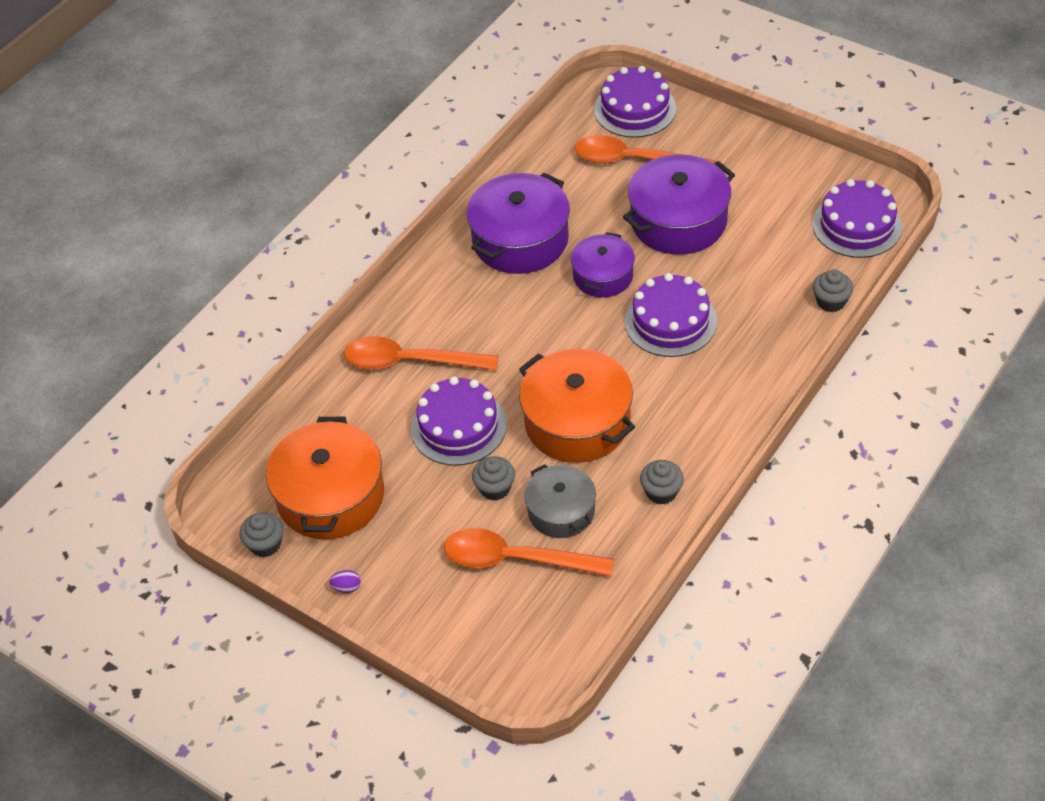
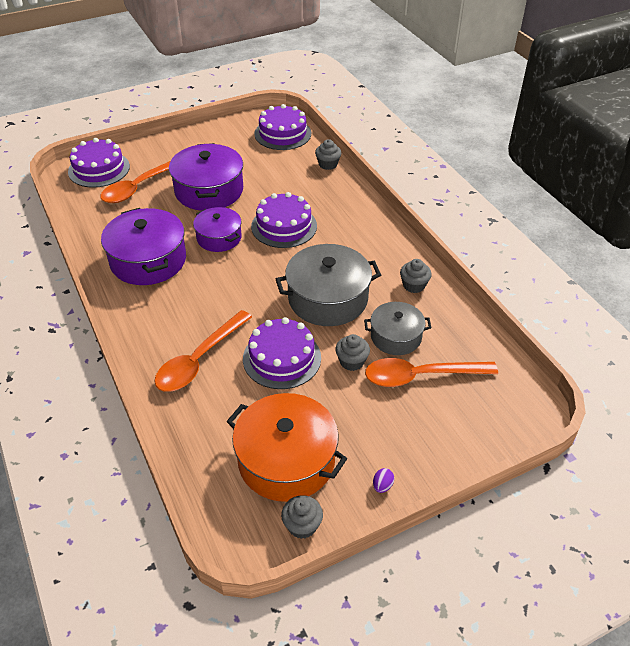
camera: 65 degrees left, 5 degrees down
(515, 559) = (420, 376): orange spoon -> orange spoon turned 45 degrees clockwise
(577, 422) = (328, 298): orange pot -> grey pot

